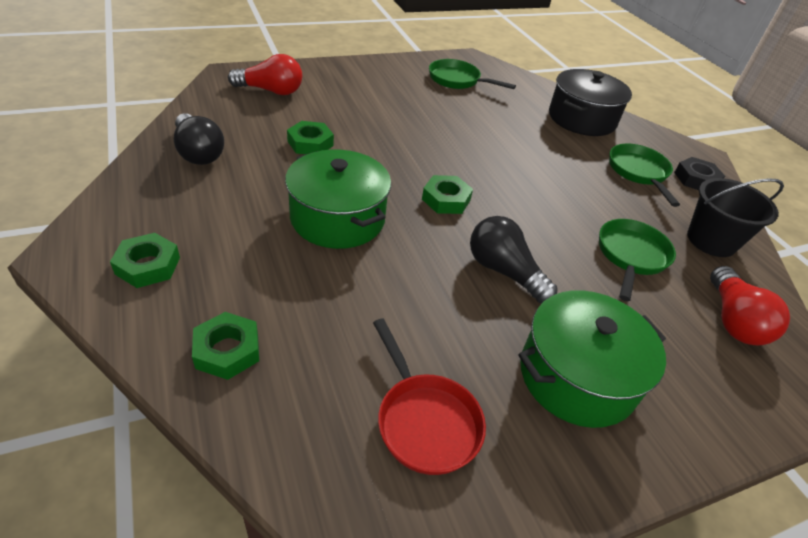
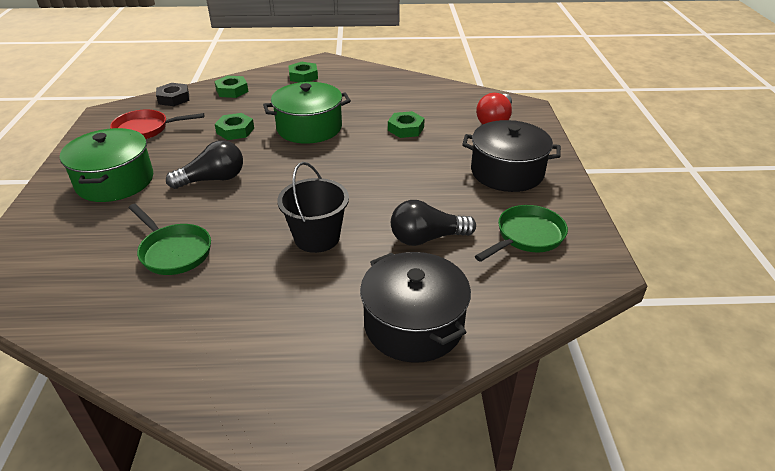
camera: 115 degrees right, 5 degrees down
(198, 152) = (405, 91): black light bulb -> black light bulb (427, 238)
(371, 86) = (507, 172): none -> black pot
(446, 199) = (304, 174): green nut -> green nut (235, 130)
(639, 173) = (277, 325): green pan -> none
(696, 179) = (235, 383): black nut -> black nut (174, 98)
(711, 241) = (143, 325): black bucket -> black bucket (317, 237)
(733, 320) = (67, 279): red light bulb -> none

